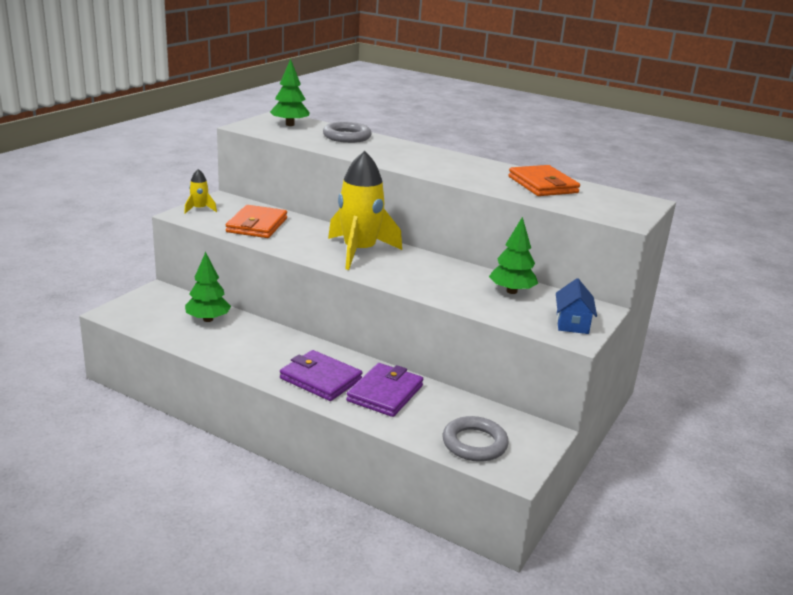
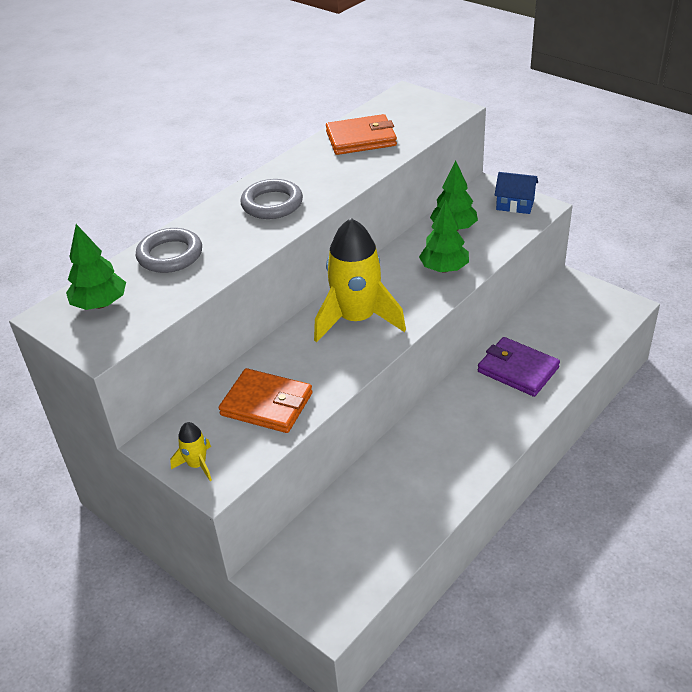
camera: 75 degrees left, 15 degrees up
(208, 319) = (358, 512): green tree -> green tree (444, 269)
(320, 379) = (494, 414): purple wallet -> none
(474, 443) = (592, 322): grey ring -> grey ring (272, 204)

